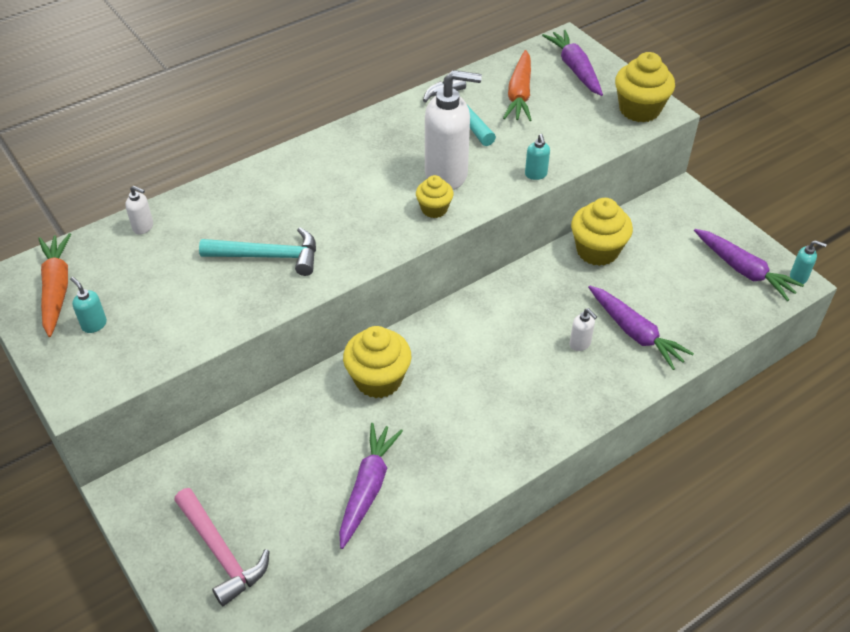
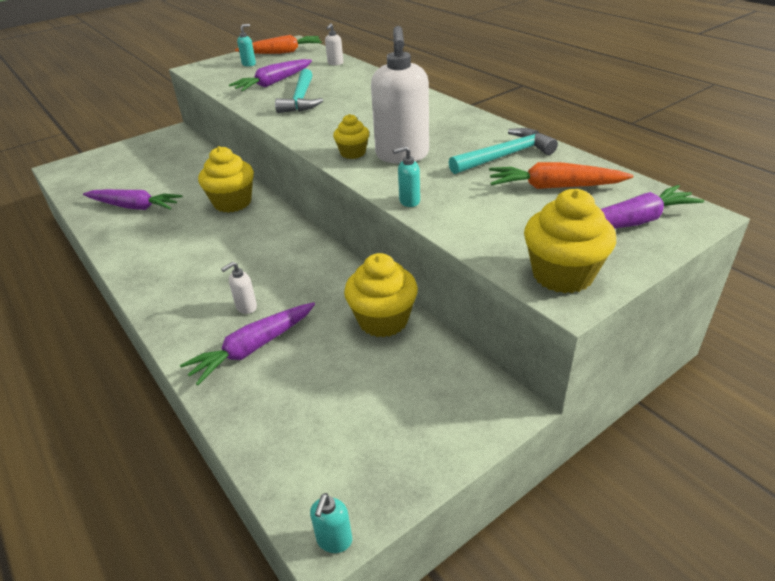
camera: 90 degrees right, 10 degrees down
(221, 553) = (114, 164): pink hammer -> none
(744, 270) = (350, 465): purple carrot -> purple carrot (273, 83)

